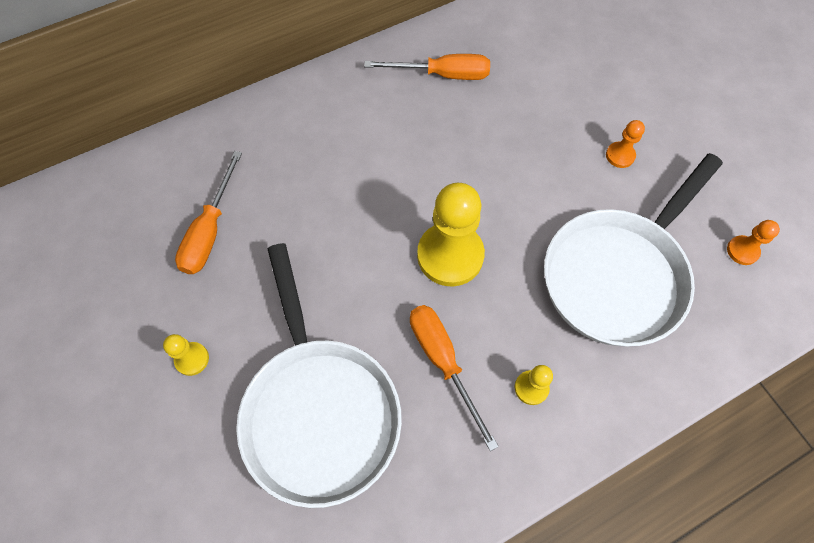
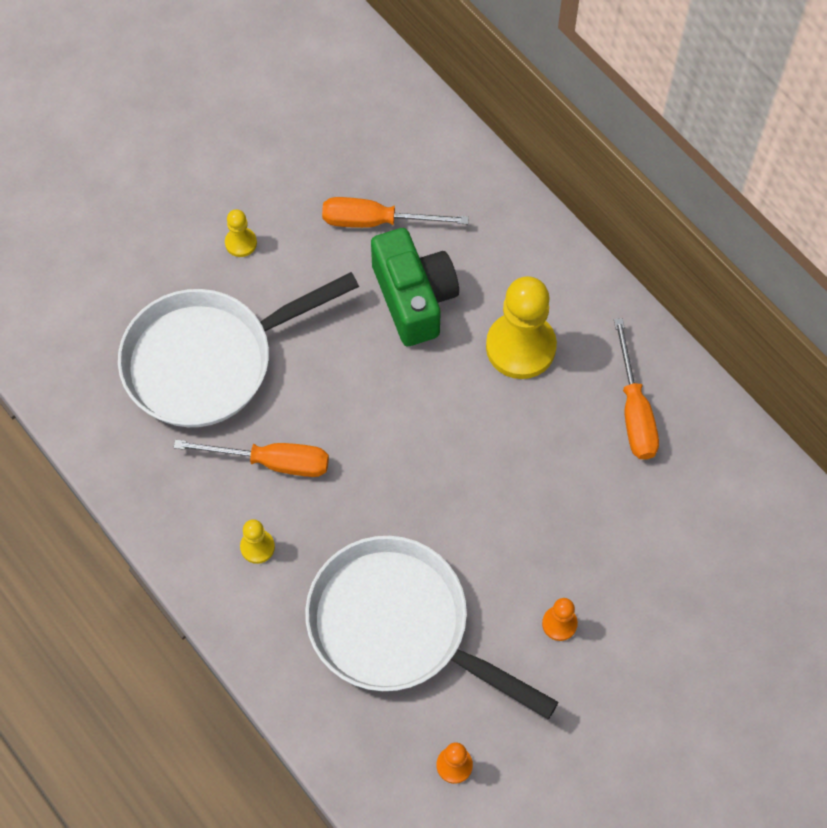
camera: 80 degrees right, 0 degrees up
(299, 212) = (414, 298): none -> green camera
(443, 362) = (271, 462): orange screwdriver -> orange screwdriver turned 45 degrees clockwise
(450, 255) = (390, 452): yellow pawn -> yellow pawn (520, 347)

